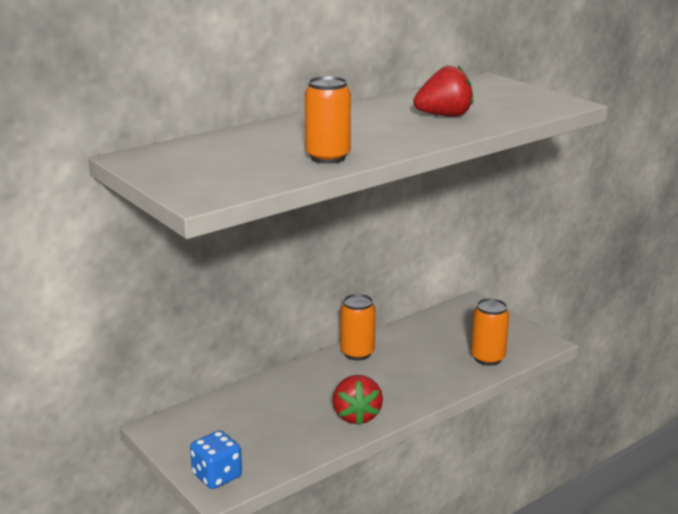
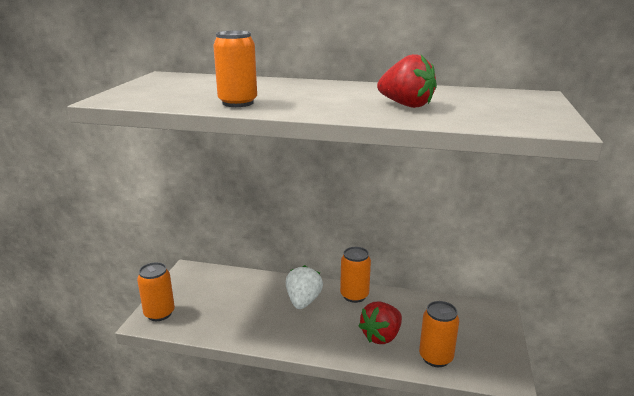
camera: 50 degrees right, 0 degrees up
(217, 476) = (159, 313): blue dice -> orange can
(326, 382) = (303, 301): none -> white strawberry
(356, 416) = (279, 333): red strawberry -> red strawberry (381, 336)

